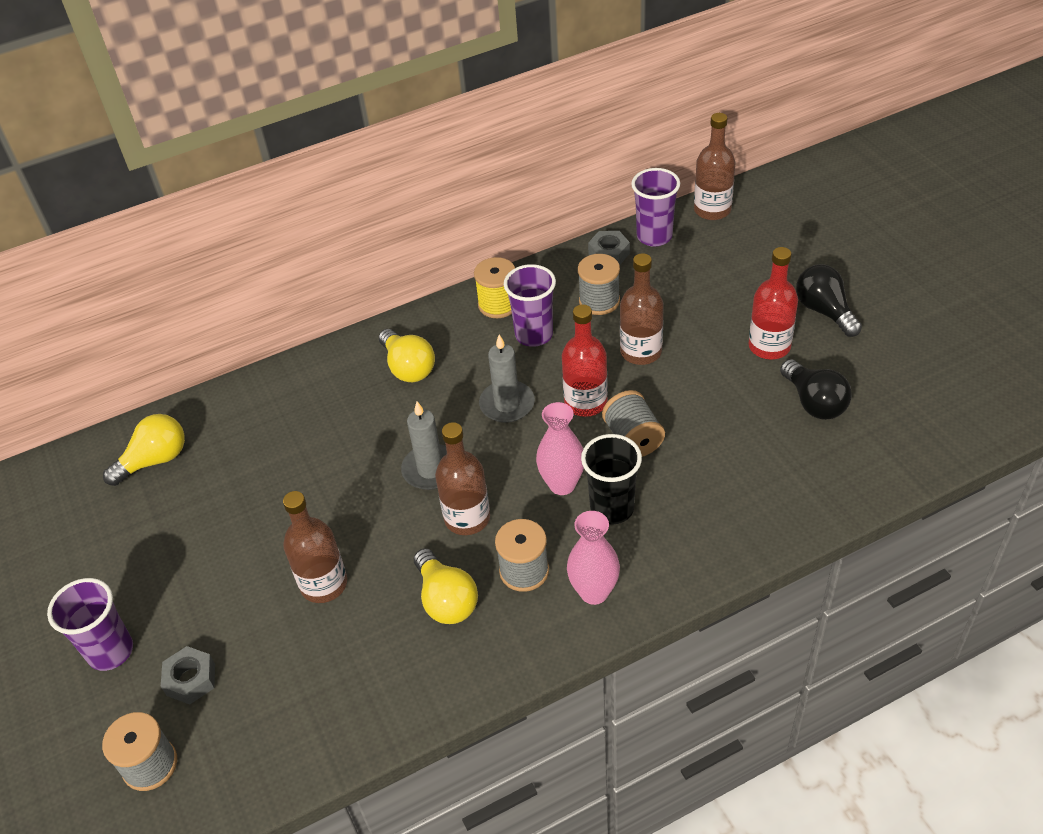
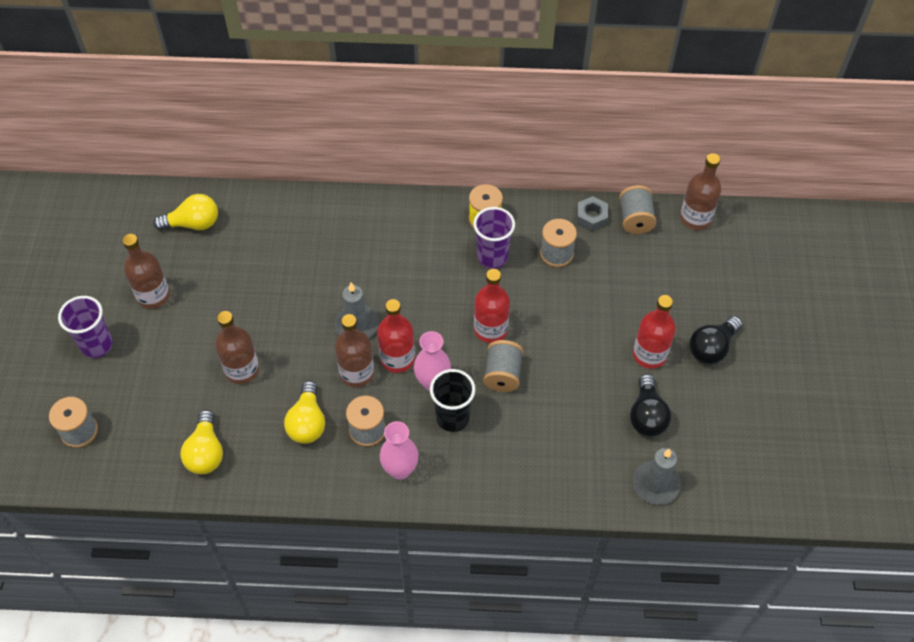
camera: 25 degrees right, 10 degrees up
(191, 680) = (130, 390): grey nut -> none
(408, 367) = (392, 238): yellow light bulb -> yellow light bulb (206, 452)
(503, 480) = (397, 358): none -> red bottle
(507, 404) = (438, 302): grey candle -> grey candle (656, 484)
(641, 352) = (556, 310): brown bottle -> brown bottle (153, 296)
(654, 236) = (635, 219): purple cup -> grey spool
(824, 311) = (712, 348): black light bulb -> black light bulb turned 135 degrees counterclockwise

